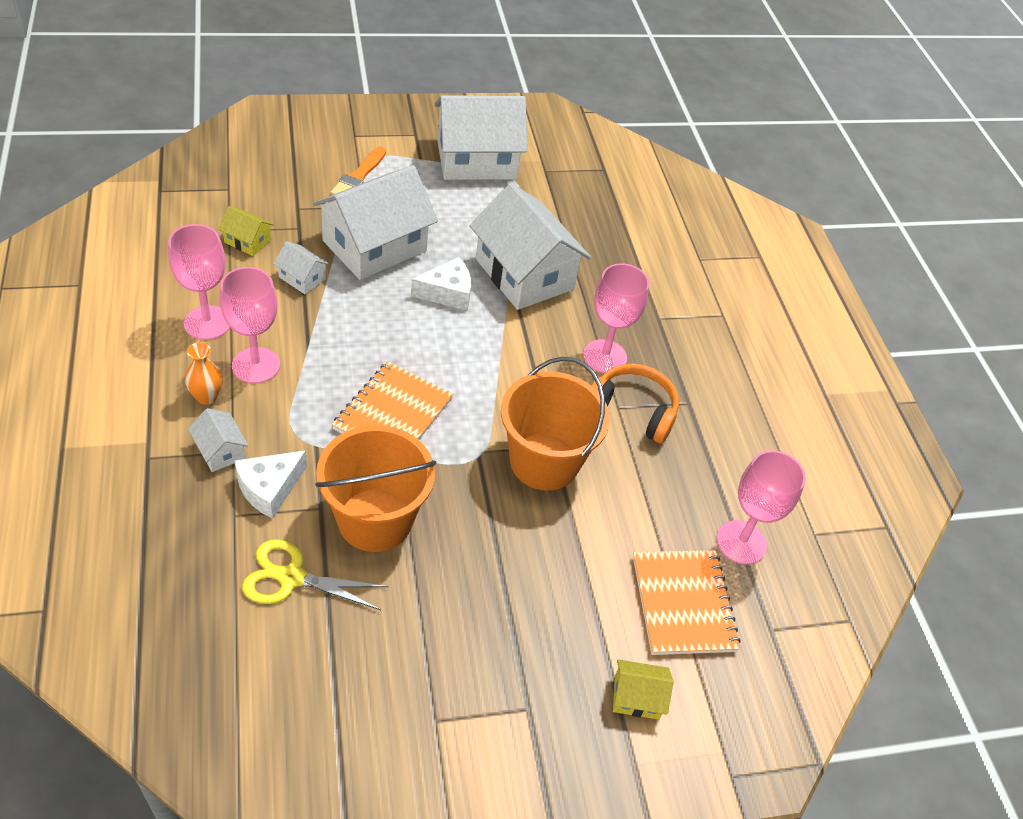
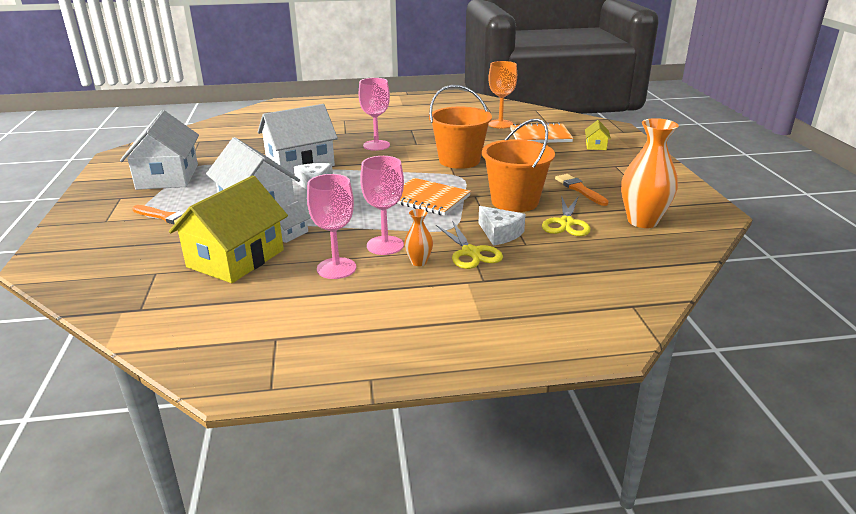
camera: 80 degrees left, 20 degrees down
(220, 450) = (471, 253): white house -> yellow scissors
(247, 241) = (235, 258): yellow house -> yellow house, size x2.33
(284, 691) = (642, 221): none -> orange vase
(417, 622) = (579, 189): none -> orange brush
(632, 410) = (418, 141): orange headphones -> none
(741, 542) = (500, 124): pink goblet -> orange goblet

